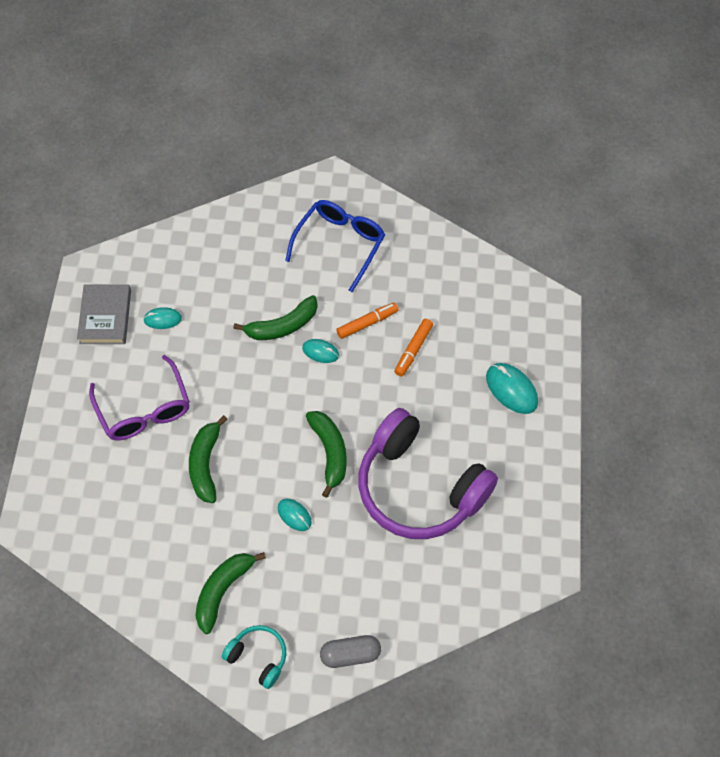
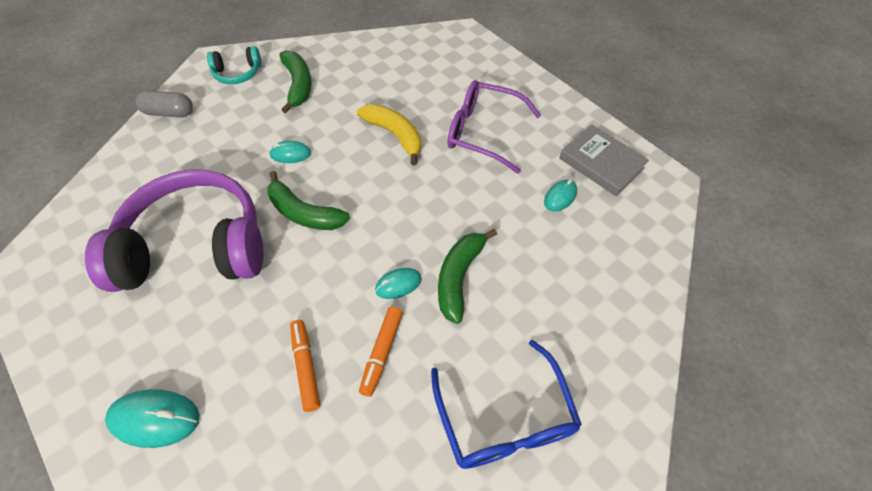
camera: 135 degrees right, 5 degrees down
(205, 464) = (395, 135): green banana -> yellow banana
(350, 654) = (169, 113): grey capsule -> grey capsule turned 60 degrees clockwise

